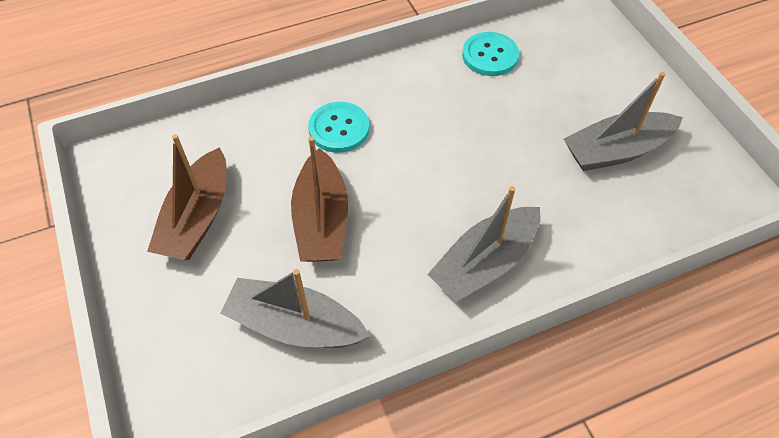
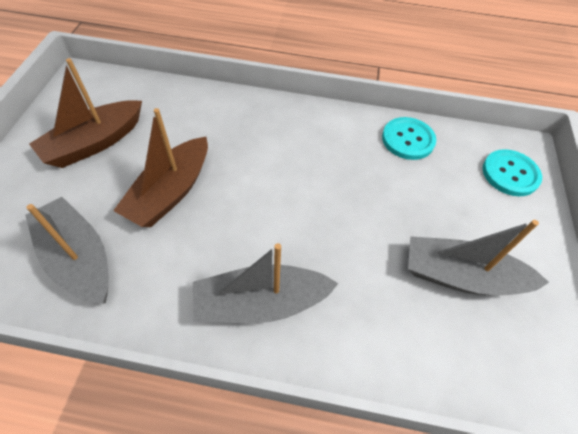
camera: 30 degrees right, 0 degrees up
(339, 129) = (243, 134): turquoise button -> turquoise button (510, 174)

